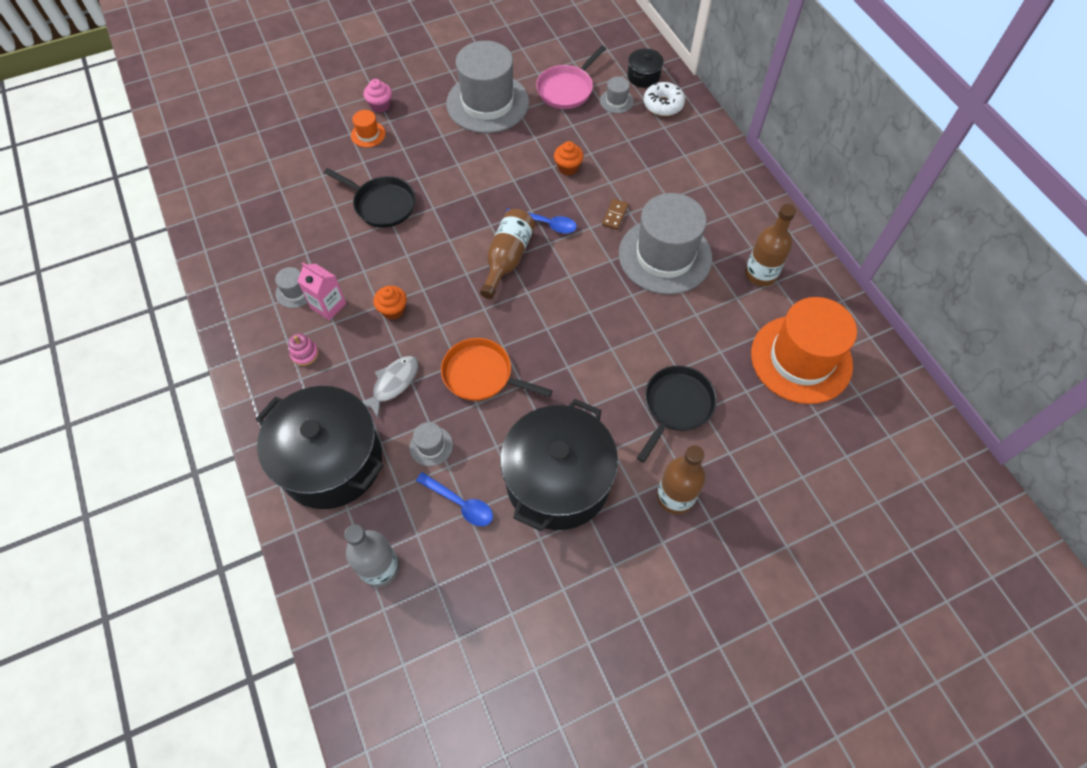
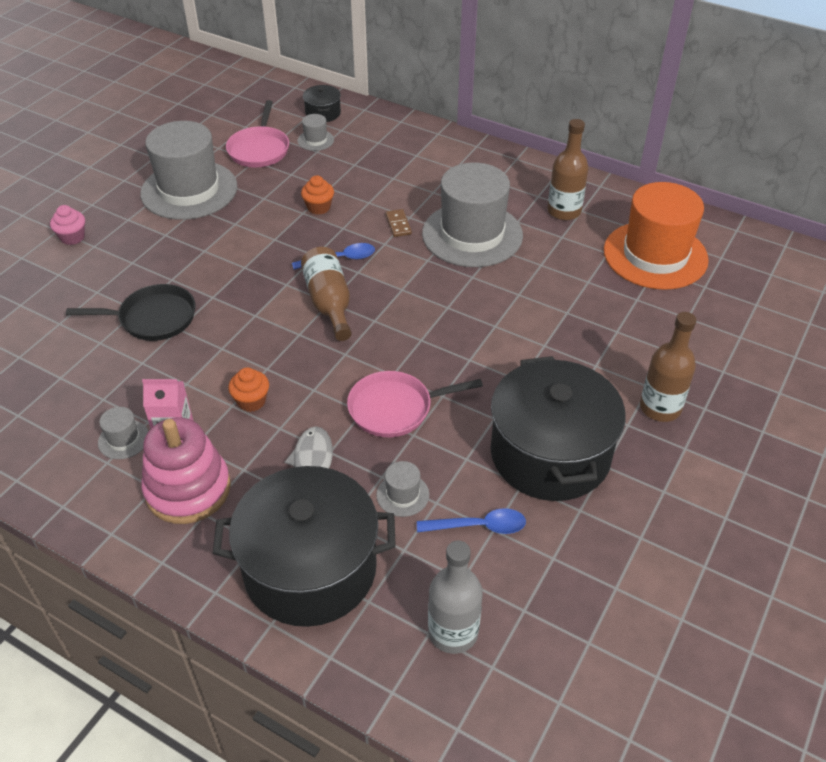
camera: 35 degrees left, 15 degrees down
(305, 354) = (188, 489): pink stacking toy -> pink stacking toy, size x2.39
(368, 134) = (81, 266): orange hat -> none
(481, 375) = (395, 408): orange pan -> pink pan
(663, 105) = (361, 127): white donut -> none
(676, 406) = (593, 340): black pan -> none

